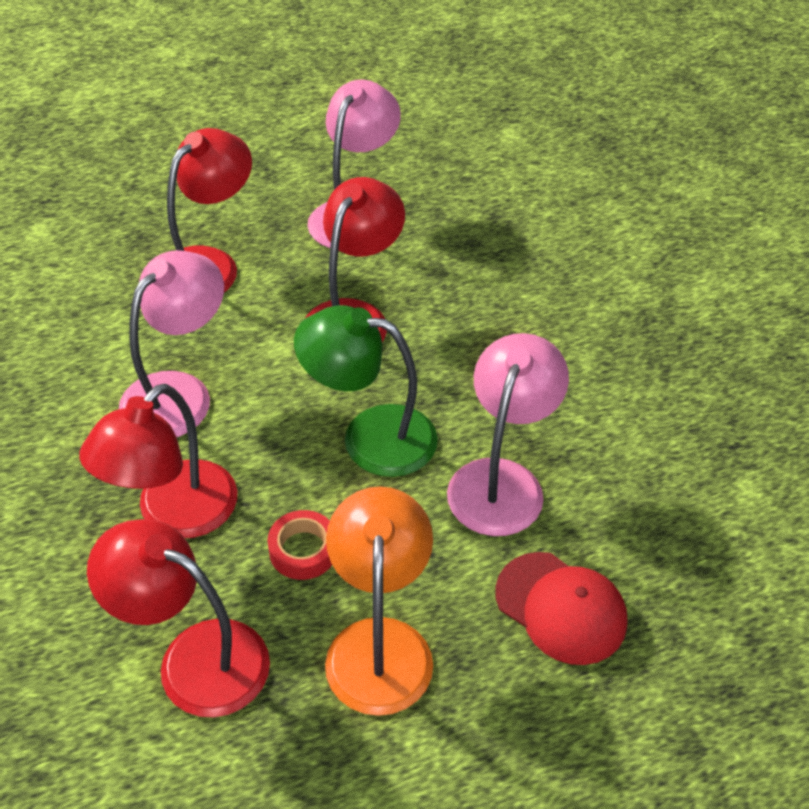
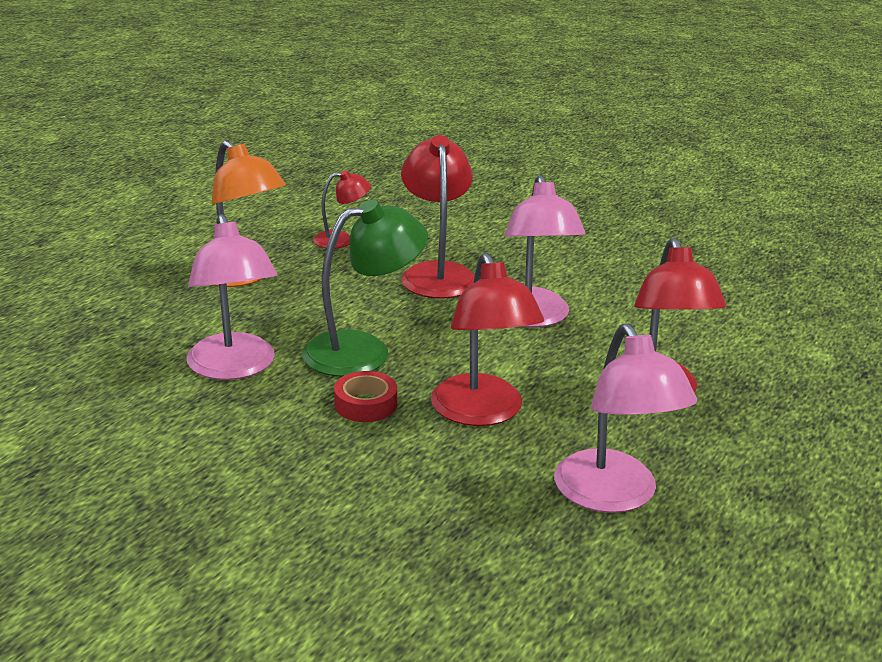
camera: 140 degrees right, 20 degrees down
(194, 658) = (341, 240): red lamp -> red lamp, size x0.55
(303, 550) = (336, 289): red tape -> red tape (365, 404)
(561, 608) = (132, 328): red cap -> none

